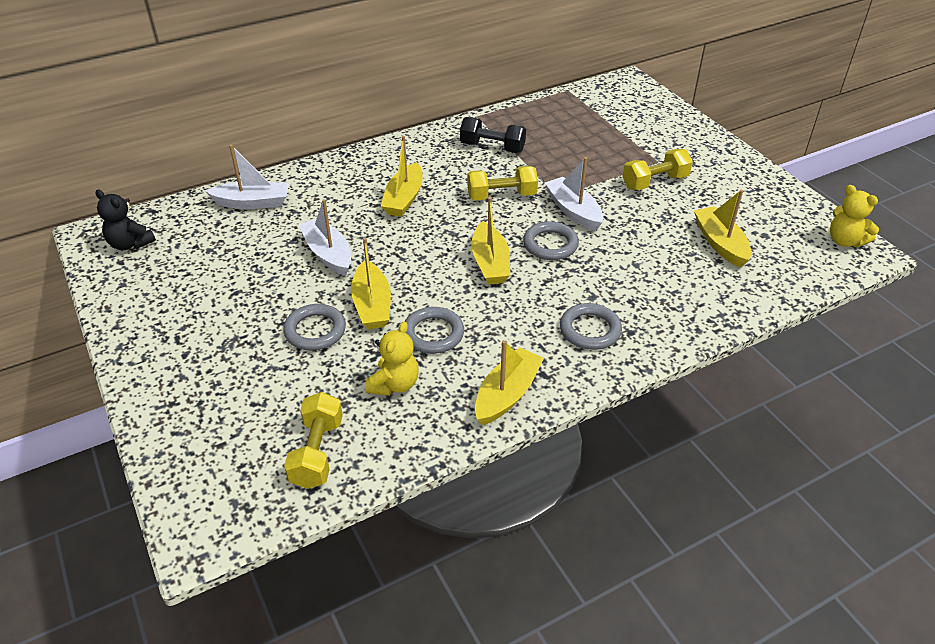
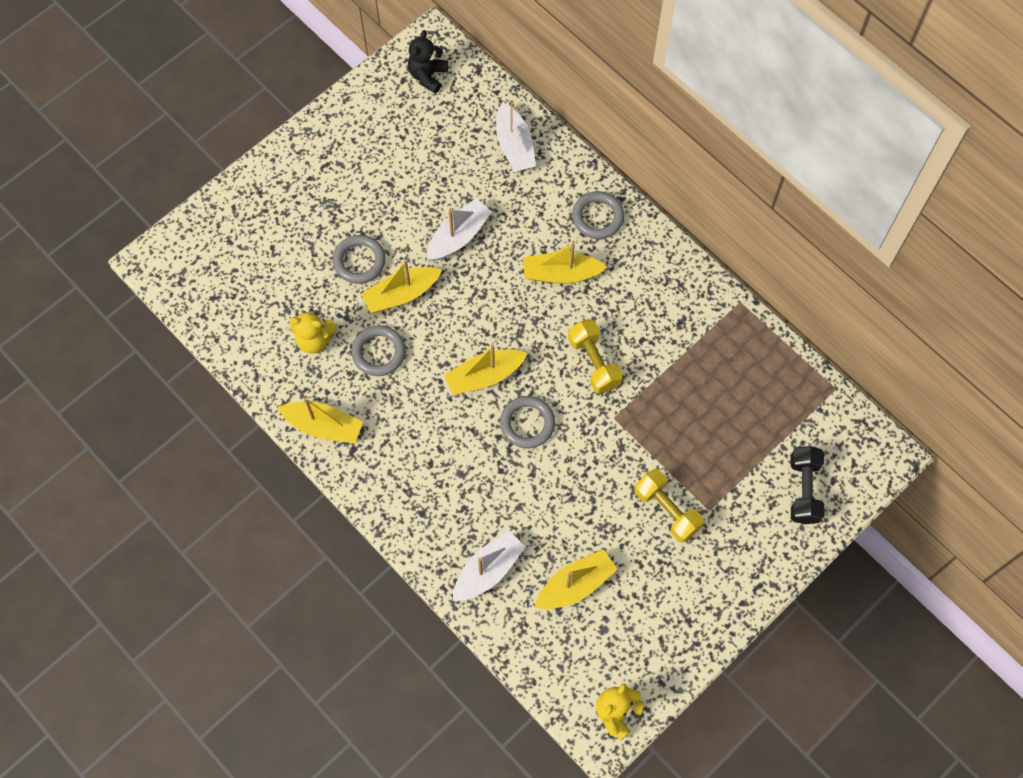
camera: 75 degrees right, 25 degrees up
(317, 452) = (236, 308): yellow dumbbell -> none
(492, 147) = (680, 333): black dumbbell -> black dumbbell (803, 490)
(573, 211) = (589, 436): white boat -> white boat (488, 570)
(590, 330) = (415, 478): grey ring -> grey ring (597, 217)

